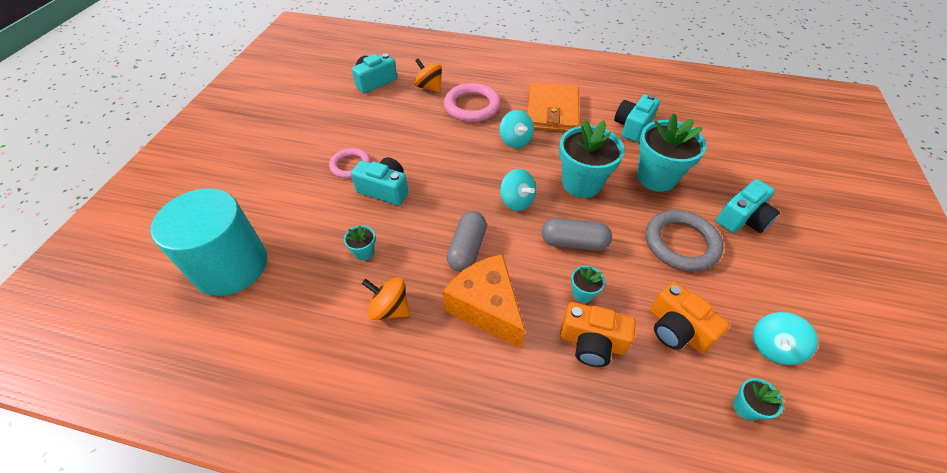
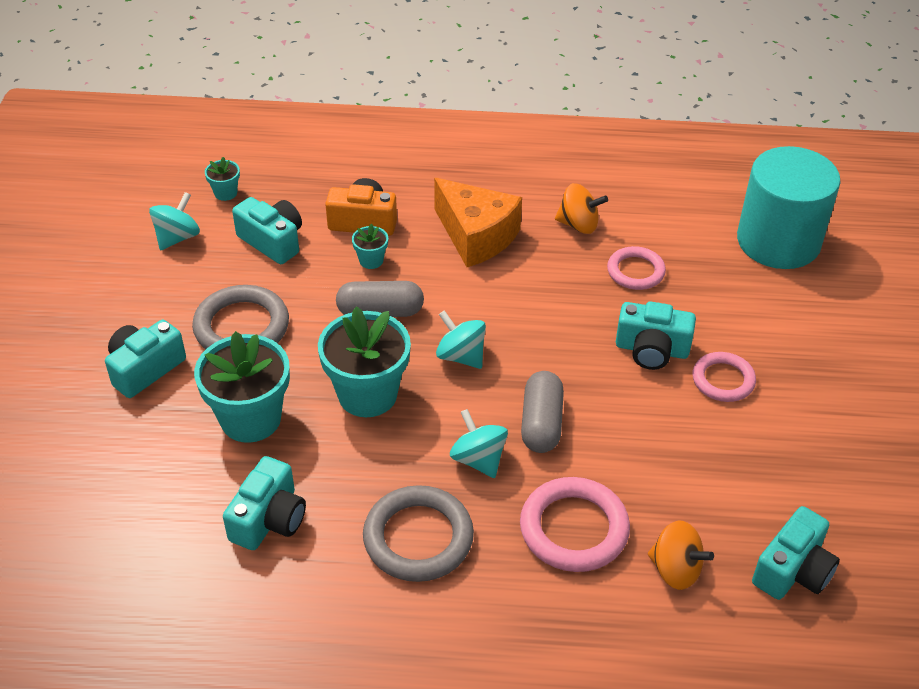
camera: 170 degrees right, 5 degrees down
(364, 252) = (635, 271): turquoise flower pot -> pink ring
(467, 249) = (513, 289): grey capsule -> grey capsule (541, 423)
(552, 111) = (418, 538): orange wallet -> grey ring
(677, 329) = (272, 241): orange camera -> turquoise camera

